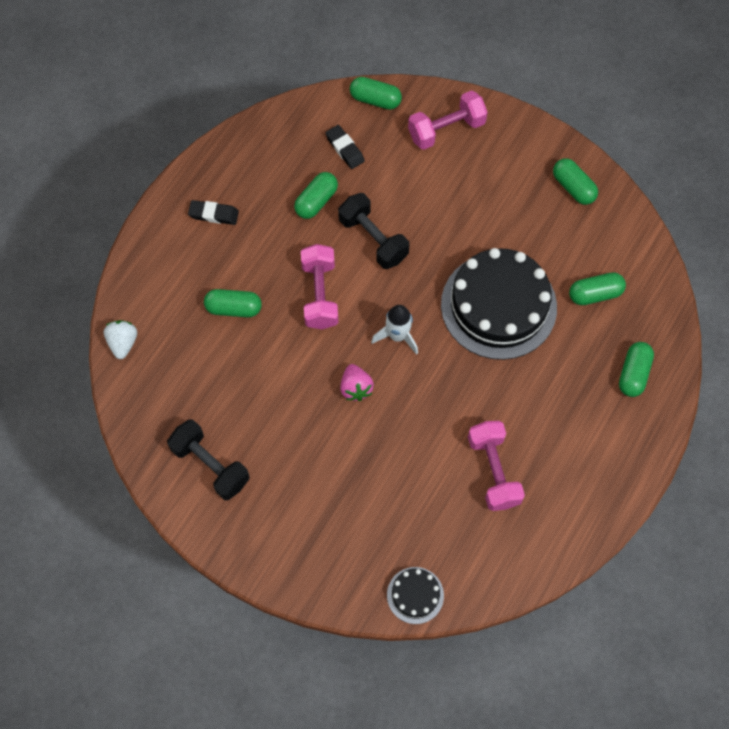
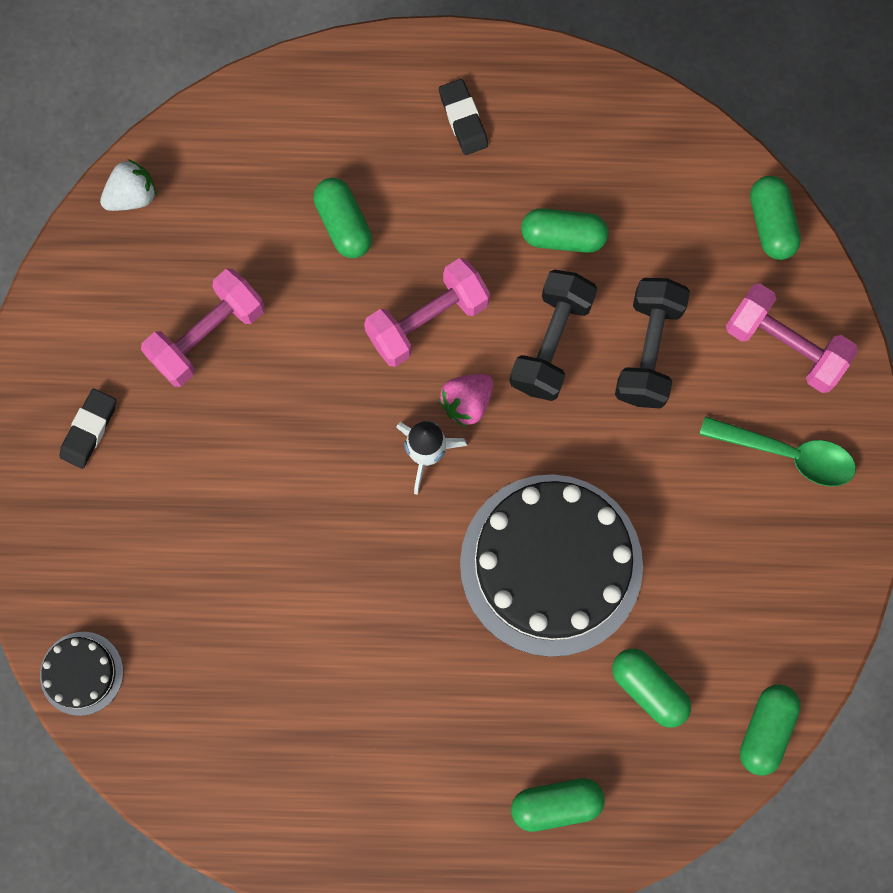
camera: 60 degrees right, 10 degrees up
(123, 343) = (217, 120): white strawberry -> white strawberry (132, 196)
(210, 465) = (115, 323): black dumbbell -> black dumbbell (648, 351)
(345, 149) = (667, 228): black eraser -> black eraser (89, 430)
(355, 388) = (321, 442): pink strawberry -> pink strawberry (467, 402)
(493, 471) = (304, 684): pink dumbbell -> pink dumbbell (208, 335)
(506, 160) = (787, 454): none -> green spoon
(573, 187) = (802, 572): green capsule -> green capsule (765, 730)

